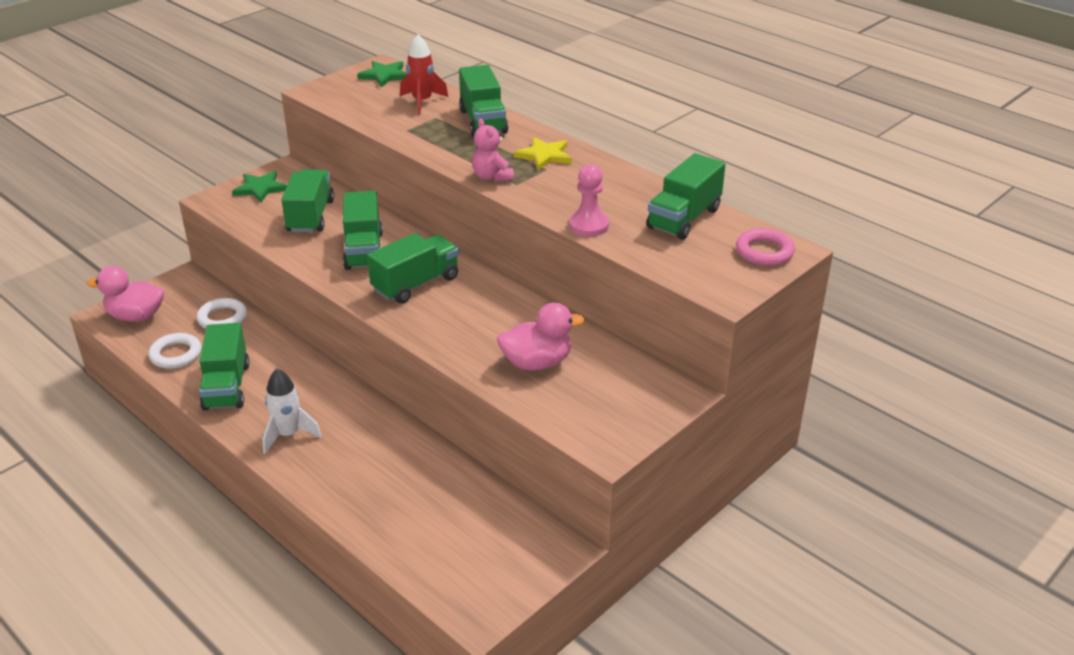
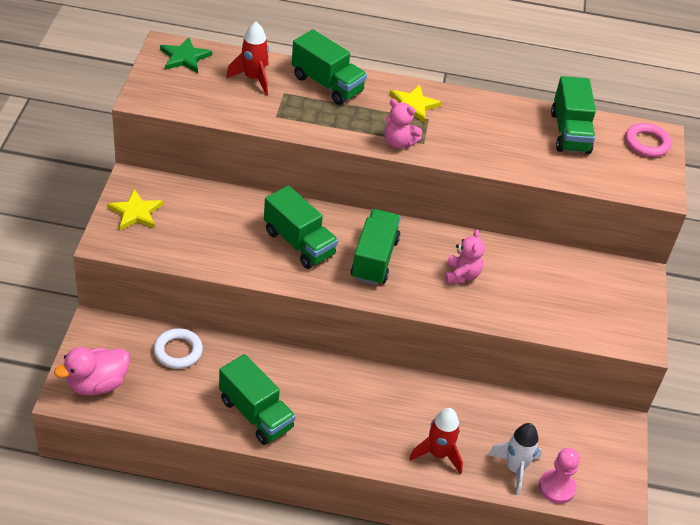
camera: 40 degrees left, 10 degrees up
(176, 354) = (178, 405): white ring -> none
(260, 188) = (135, 212): green star -> yellow star
(288, 435) = (352, 432): white rocket -> white rocket (515, 468)
(310, 216) = (215, 225): green truck -> none
(344, 486) = (438, 454): none -> red rocket
(483, 324) = (461, 275): none -> pink teddy bear
(537, 363) = (531, 292): pink duck -> none
(588, 225) = (516, 165): pink pawn -> pink pawn (557, 487)

